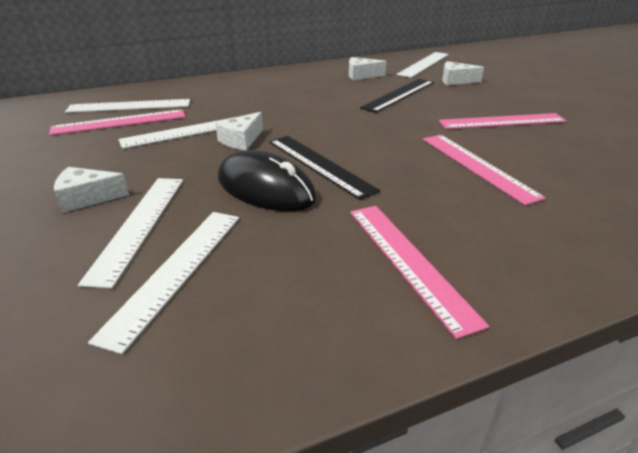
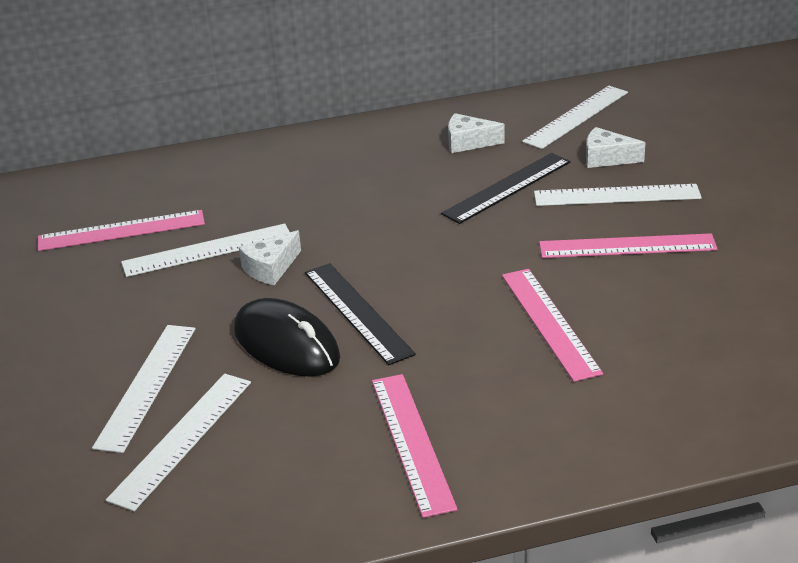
camera: 10 degrees right, 0 degrees up
(87, 198) = (91, 348): white cheese -> none
(129, 106) = (133, 200): white ruler -> white ruler (616, 195)

